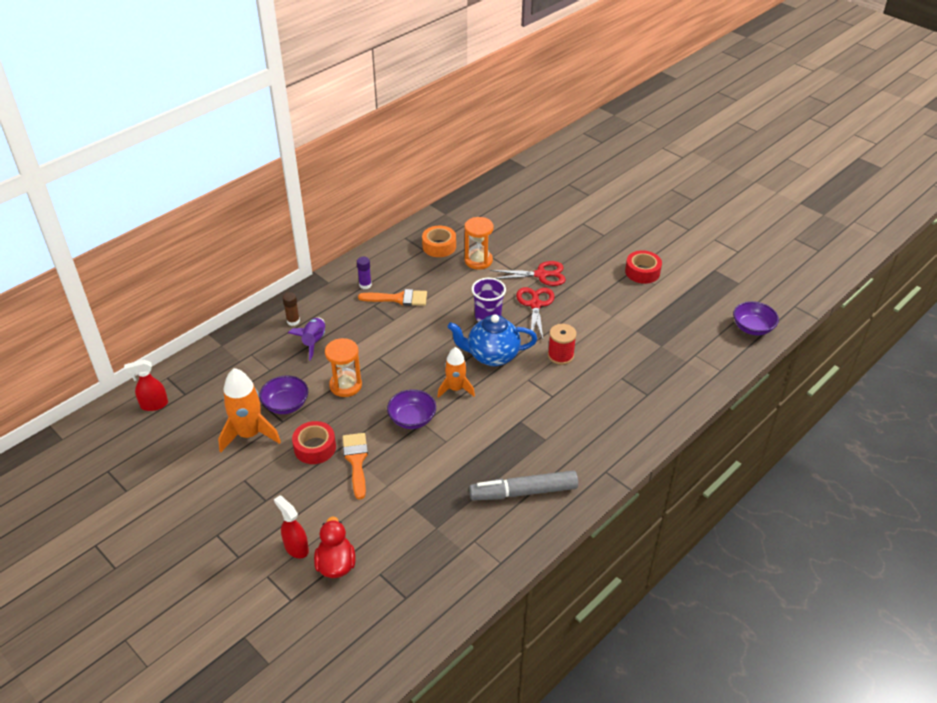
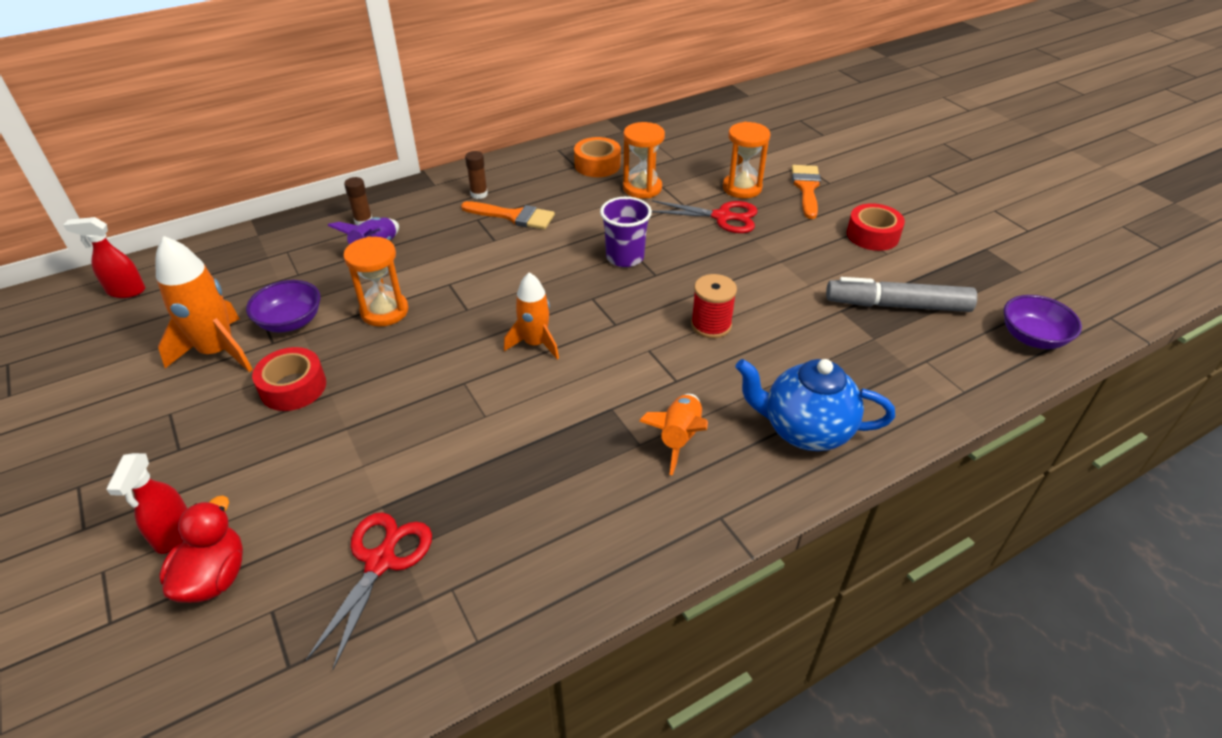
camera: 15 degrees right, 0 degrees up
(296, 548) = (173, 534): red spray bottle -> red spray bottle turned 150 degrees counterclockwise
(356, 461) = (339, 418): orange brush -> orange brush (806, 188)
(365, 285) = (479, 194): purple glue stick -> brown glue stick
(412, 419) = (451, 374): purple bowl -> none
(492, 356) = (608, 308): blue teapot -> blue teapot (805, 430)
(523, 492) = (569, 522): grey marker -> grey marker (897, 305)
(535, 304) = (699, 252): red scissors -> red scissors (381, 561)
(546, 249) = (742, 188): none -> orange hourglass
(566, 431) = (679, 438): none -> orange rocket

